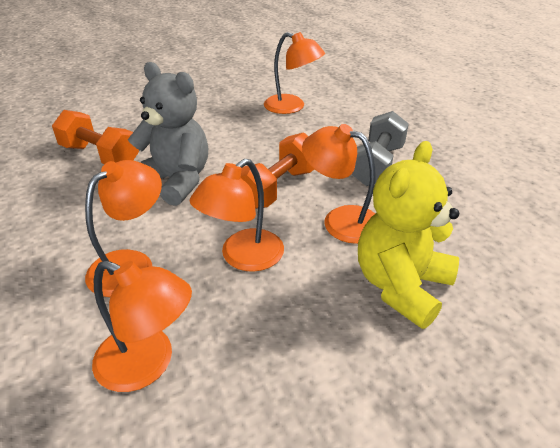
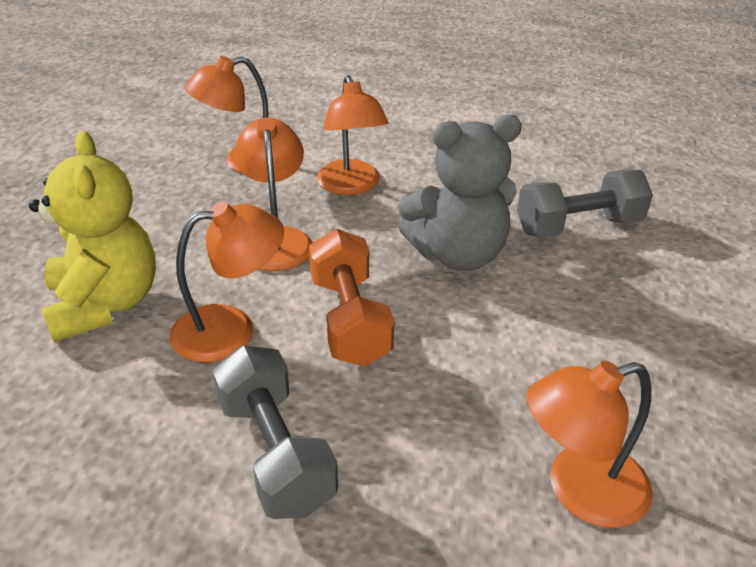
camera: 130 degrees right, 0 degrees up
(100, 156) = (578, 226): orange dumbbell -> grey dumbbell

